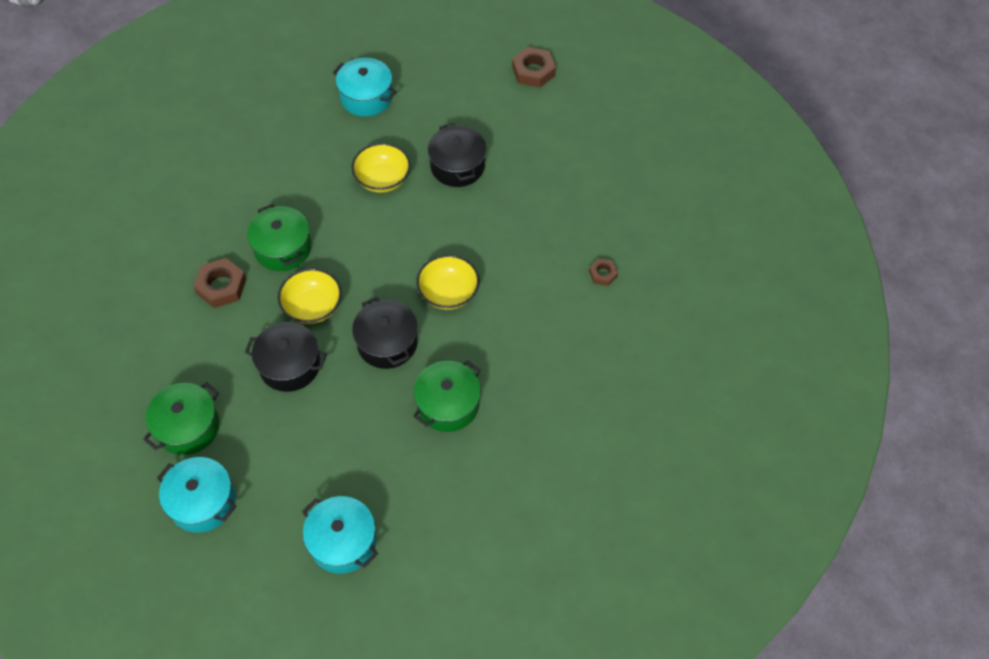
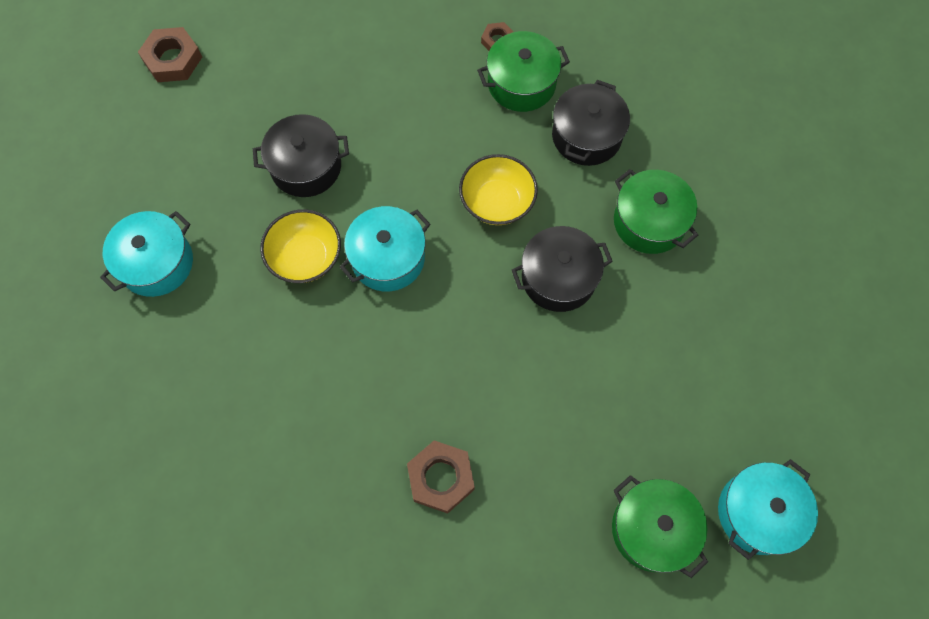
camera: 80 degrees left, 10 degrees up
(283, 248) = (393, 392): green pot -> green pot (521, 83)
(290, 365) = (576, 395): black pot -> black pot (586, 136)
(313, 307) = (492, 361): yellow bowl -> none
(343, 541) = (814, 352): turquoise pot -> turquoise pot (388, 258)

